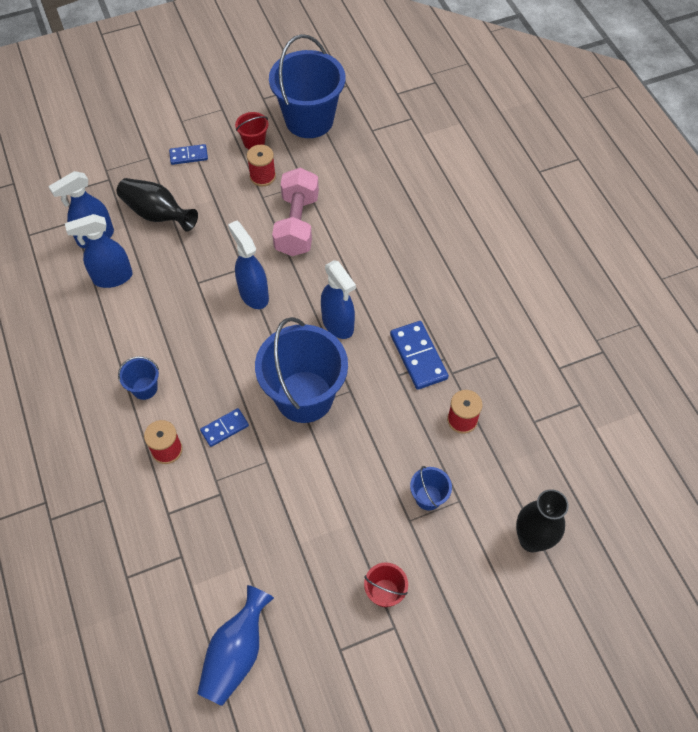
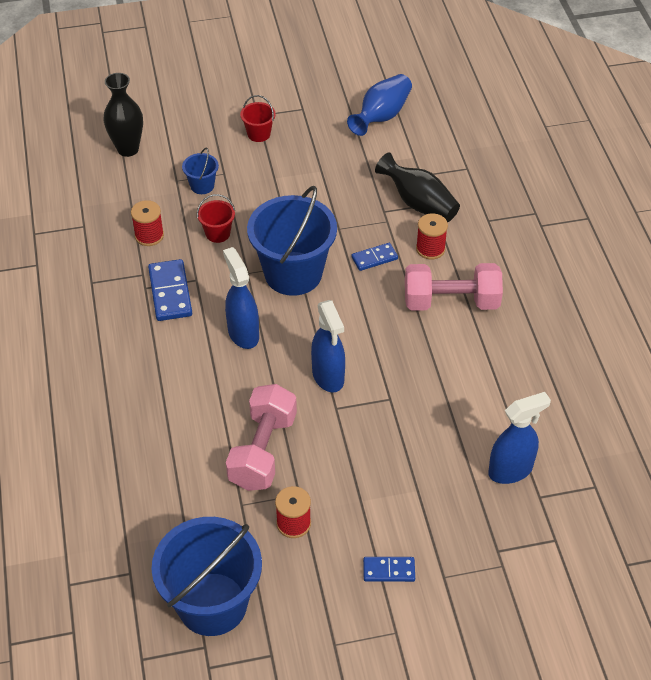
camera: 170 degrees left, 10 degrees down
(112, 278) = (488, 418): blue spray bottle -> none
(144, 388) = (451, 302): blue bucket -> pink dumbbell
(157, 214) = (434, 490): black vase -> black vase (419, 203)
(254, 142) = (296, 579): red bucket -> red bucket (218, 233)

